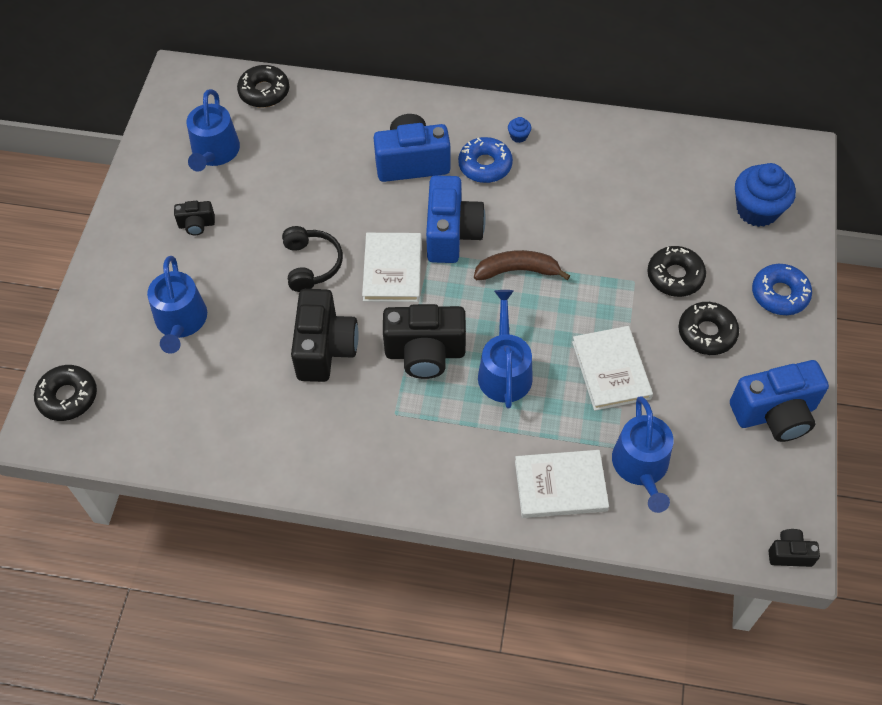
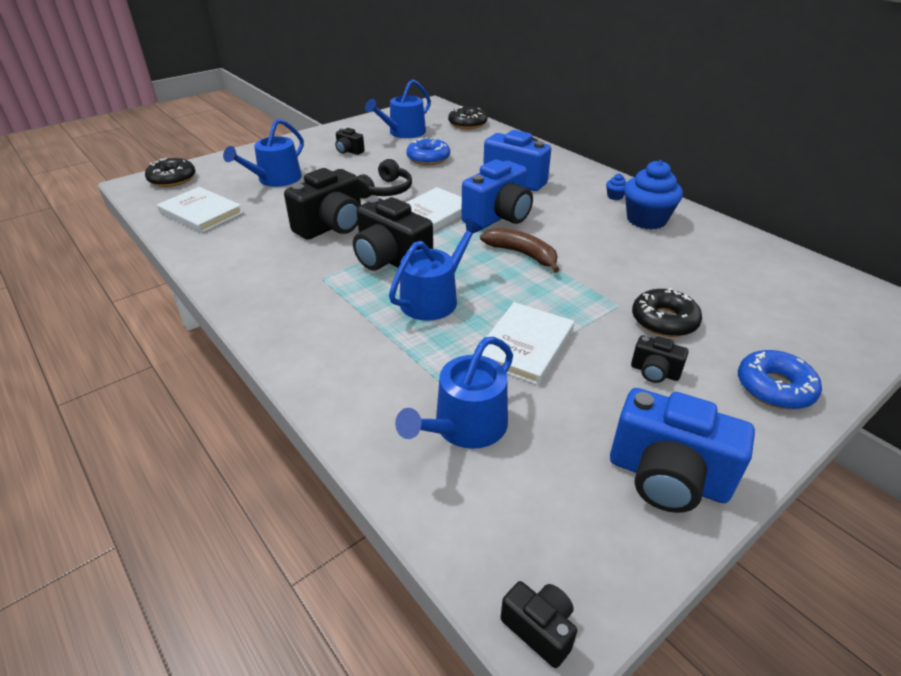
camera: 40 degrees right, 20 degrees down
(485, 165) = (569, 199): blue donut -> blue donut (428, 158)
(560, 485) = (374, 392): white book -> white book (201, 213)
(707, 333) = (654, 372): black donut -> black camera
(757, 210) = (806, 320): blue cupcake -> blue cupcake (646, 220)

